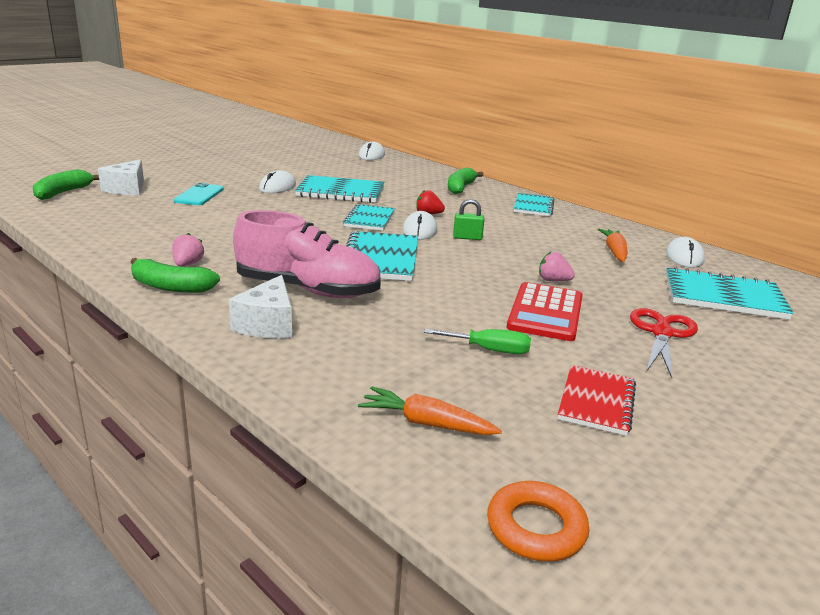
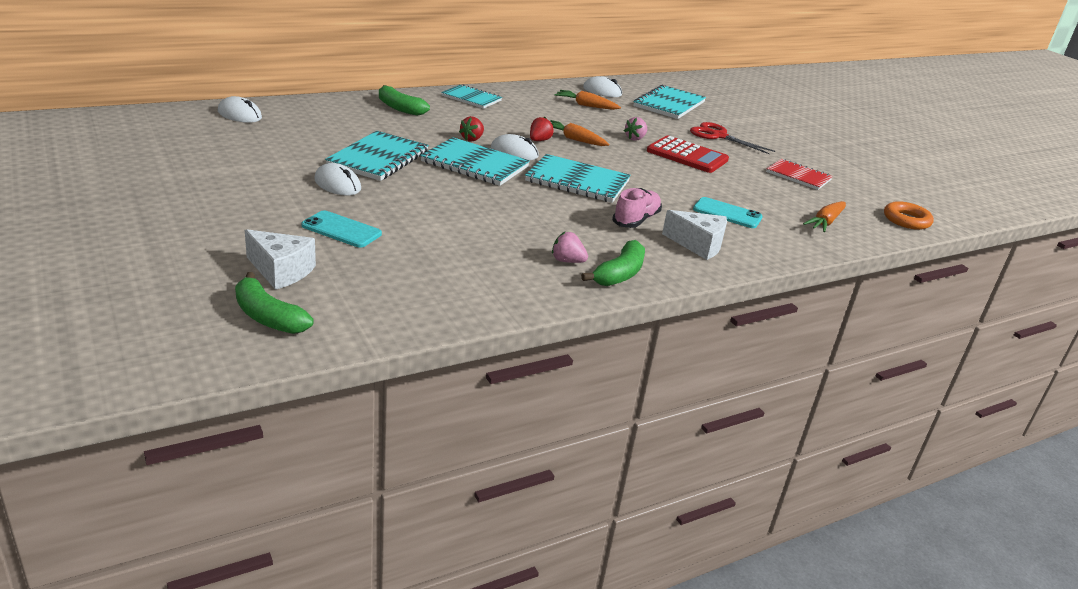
camera: 75 degrees left, 5 degrees up
(308, 289) = (636, 220): pink shoe -> pink shoe, size x0.58
(369, 219) = (475, 164): turquoise notebook -> turquoise notebook, size x1.51
(379, 341) = (727, 213): none -> turquoise phone
(467, 237) = (539, 140): green padlock -> red strawberry
(489, 350) = (739, 185): green screwdriver -> none
(496, 252) = (574, 139): none -> orange carrot

